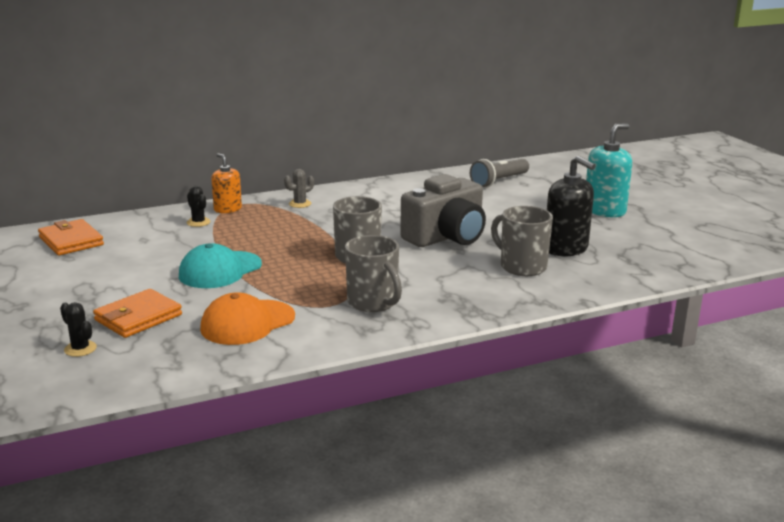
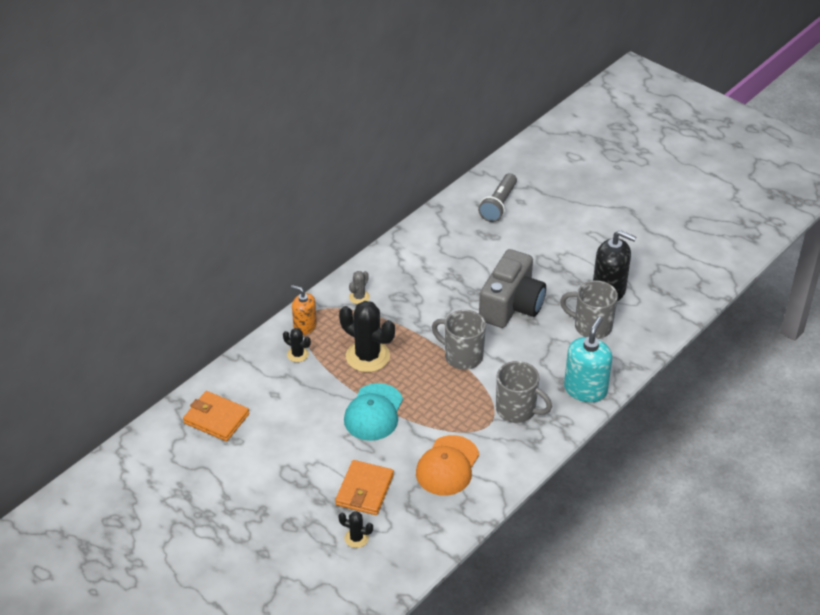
camera: 25 degrees left, 20 degrees up
(261, 237) = (367, 356): none -> black cactus
(604, 210) = (607, 224): turquoise soap dispenser -> turquoise soap dispenser (585, 389)

